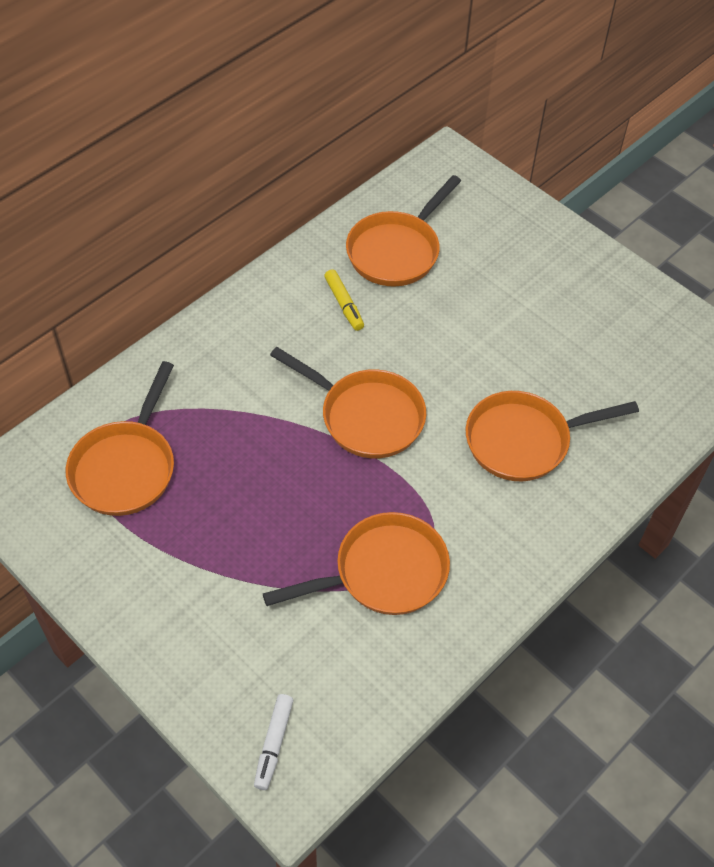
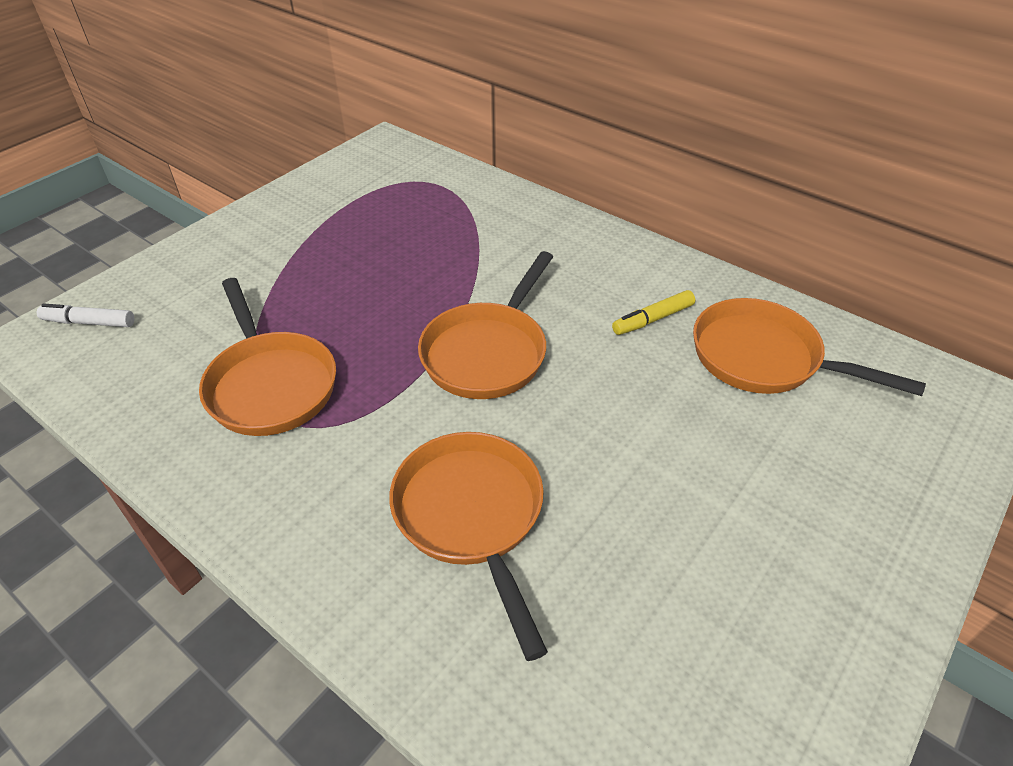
camera: 85 degrees right, 10 degrees down
(126, 467) = (403, 202): orange pan -> none

